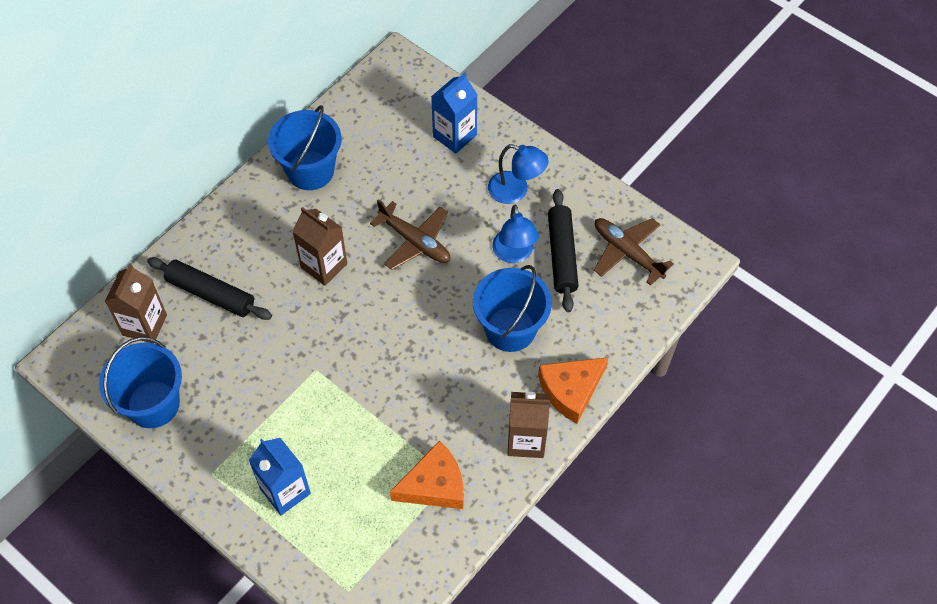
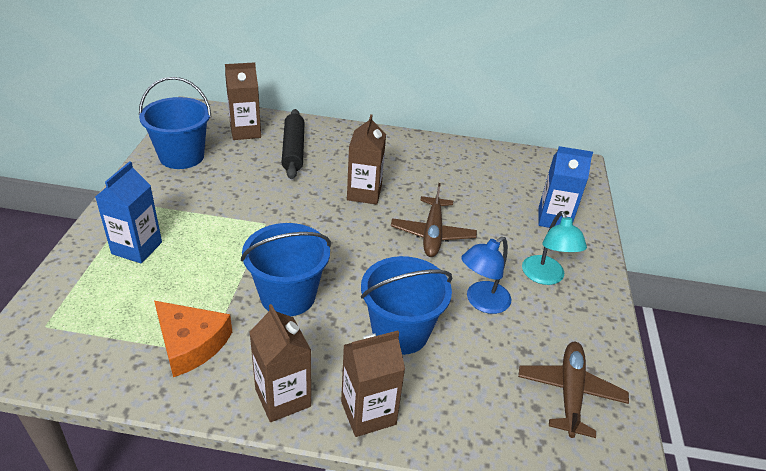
camera: 55 degrees right, 20 degrees down
(310, 170) = (439, 158): blue bucket -> blue bucket (288, 296)
(516, 191) = (545, 277): blue lamp -> turquoise lamp
(562, 255) = (514, 338): black rolling pin -> none
(571, 390) = (368, 413): orange cheese -> brown carton

